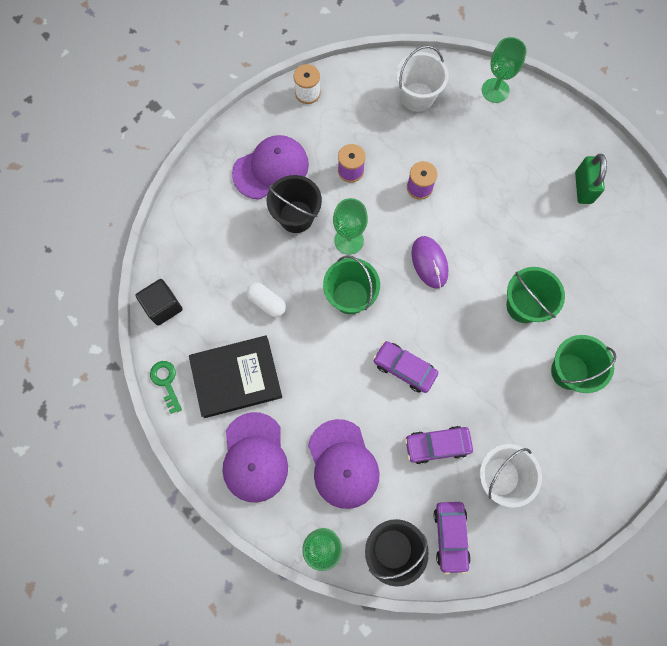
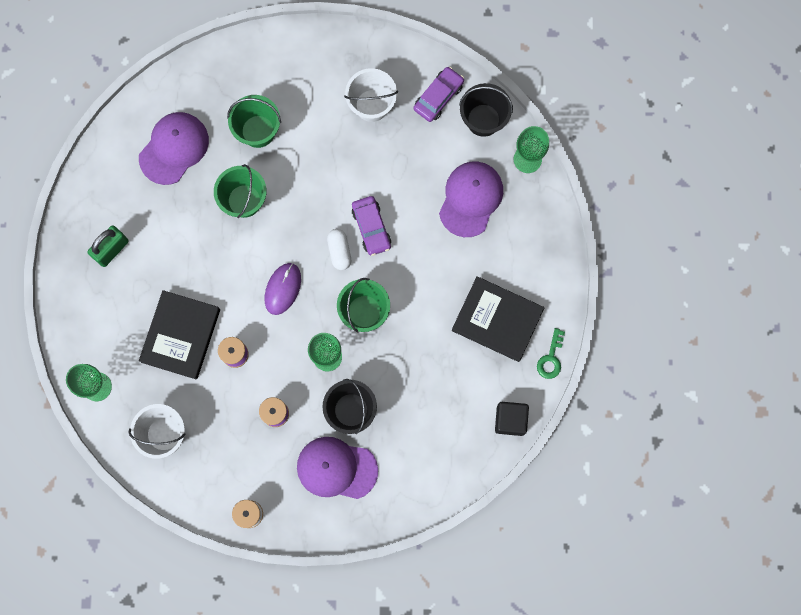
camera: 140 degrees left, 5 degrees up
(254, 457) = (528, 253): purple cap -> purple cap (174, 148)
(267, 302) = (430, 358): white capsule -> white capsule (339, 251)
(437, 445) = (395, 159): purple car -> none
(472, 169) = (180, 335): none -> black book

